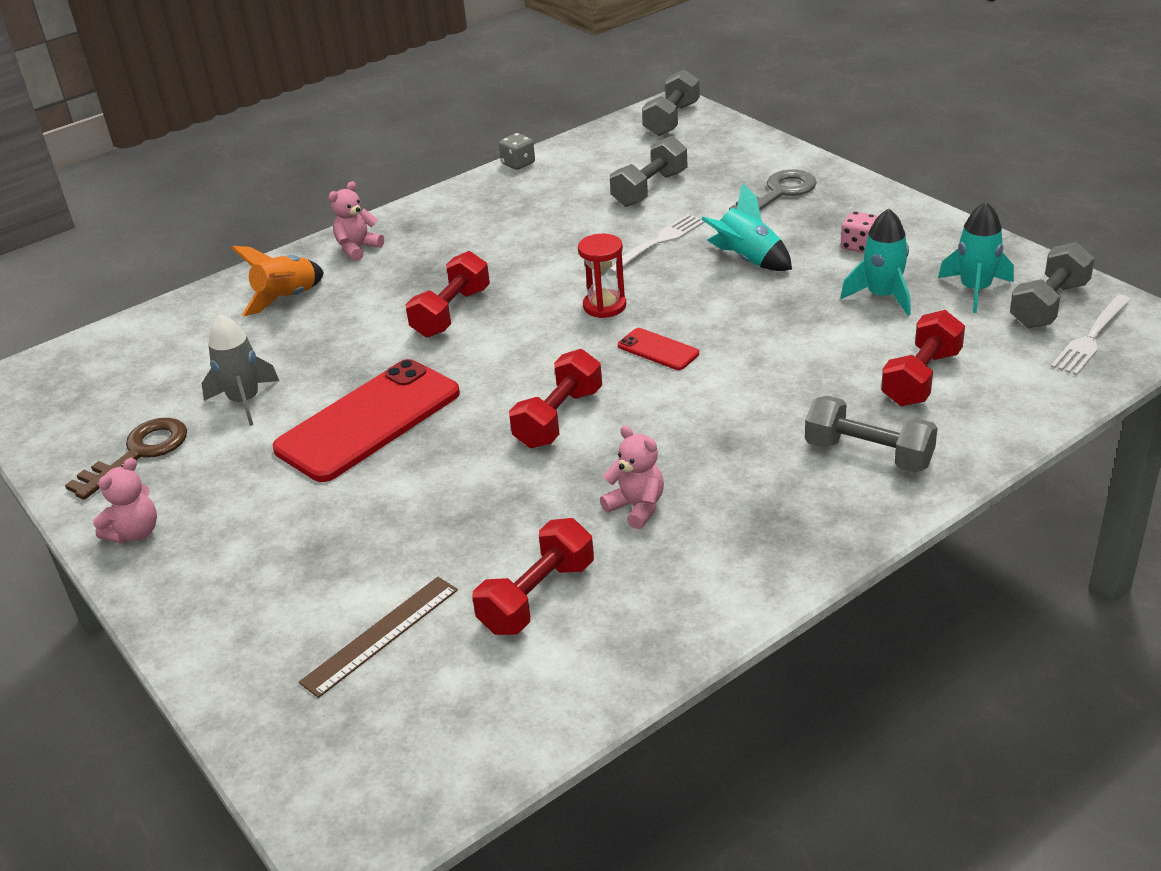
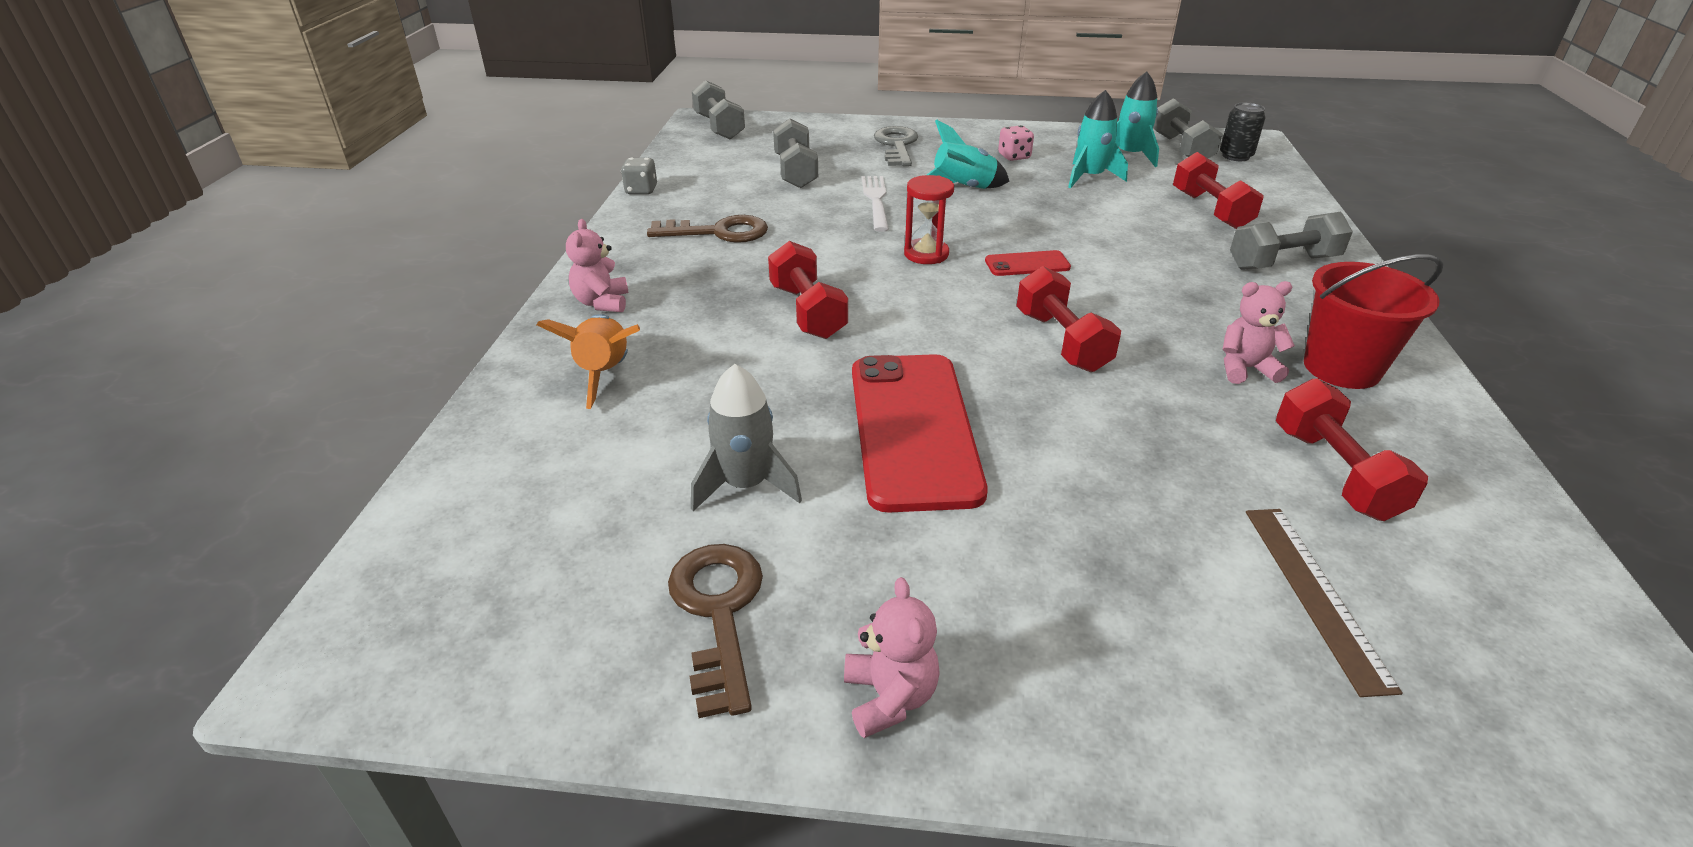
camera: 50 degrees left, 0 degrees up
(506, 223) = (719, 232): none -> brown key
(706, 549) = (1341, 368): none -> red bucket
(1091, 337) = (1235, 156): white fork -> black can

